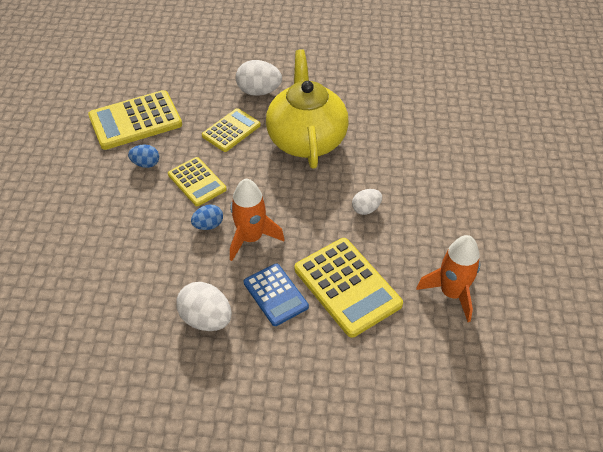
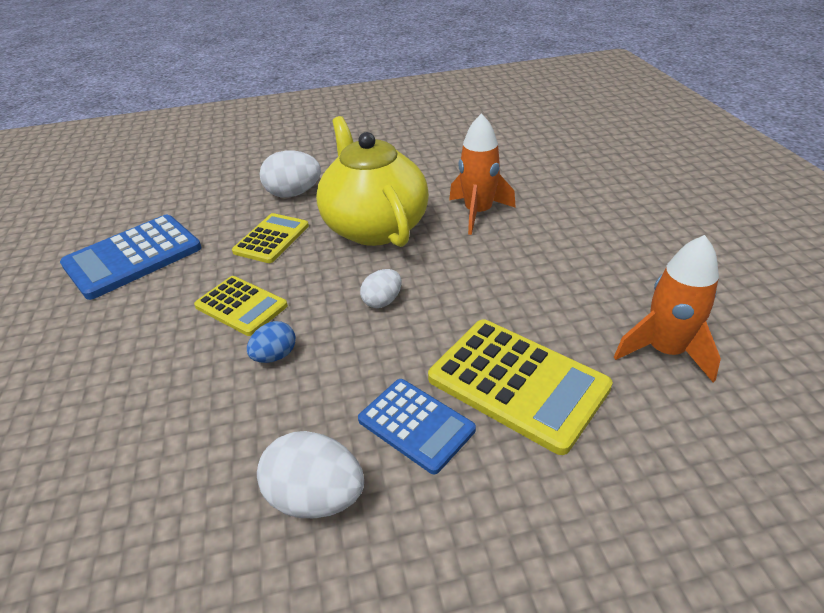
camera: 15 degrees left, 10 degrees down
(135, 121) = (133, 257): yellow calculator -> blue calculator
(146, 164) = (159, 302): blue egg -> none
(251, 238) = (346, 356): orange rocket -> orange rocket (478, 213)
(366, 209) = (490, 281): white egg -> white egg (382, 301)

